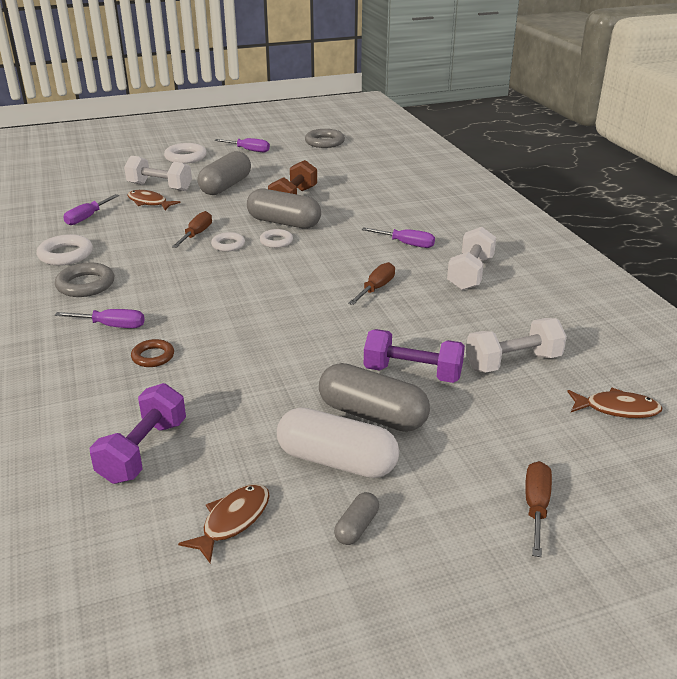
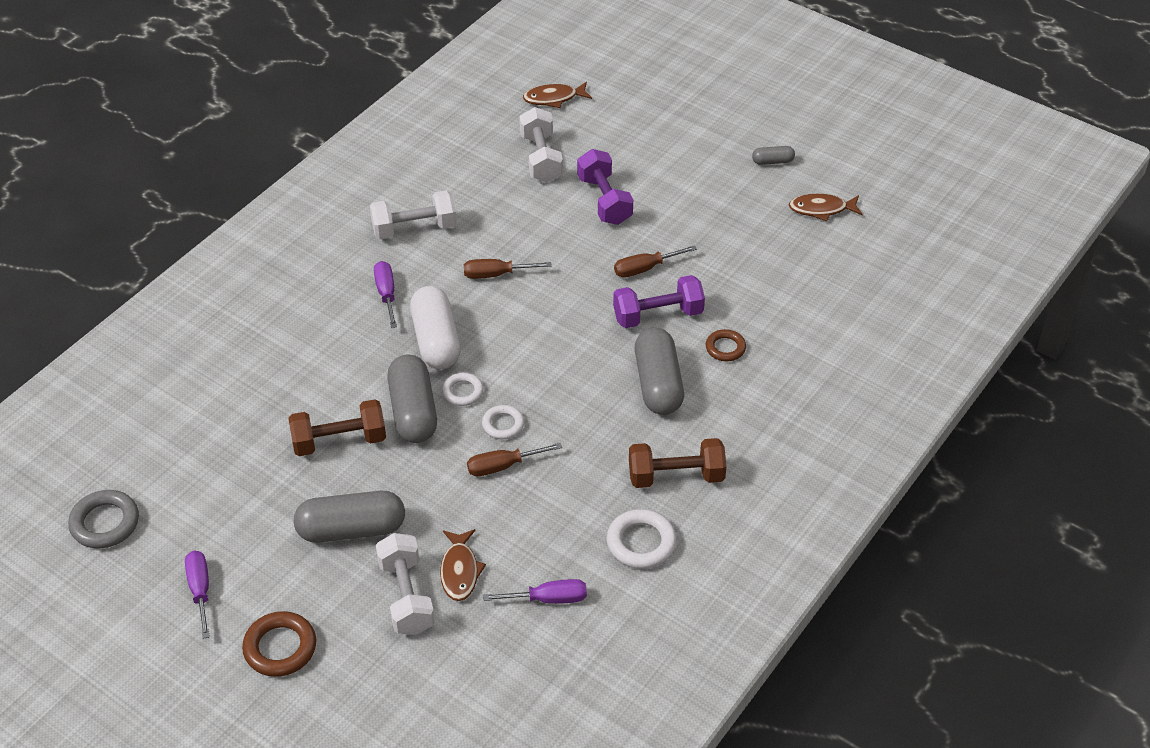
camera: 125 degrees left, 15 degrees up
(85, 285) = (676, 476): grey ring -> brown dumbbell
(112, 326) = (715, 404): purple screwdriver -> none
(143, 451) = (816, 282): purple dumbbell -> purple dumbbell (658, 315)
(185, 157) = (280, 648): white ring -> brown ring
(337, 461) = (731, 193): white capsule -> white capsule (436, 340)
(372, 415) = (671, 199): grey capsule -> grey capsule (658, 384)
(513, 362) = (541, 158): white dumbbell -> white dumbbell turned 45 degrees clockwise
(536, 506) = (684, 104): brown screwdriver -> brown screwdriver (645, 269)
(617, 409) = (554, 98): brown fish -> brown fish turned 75 degrees counterclockwise

